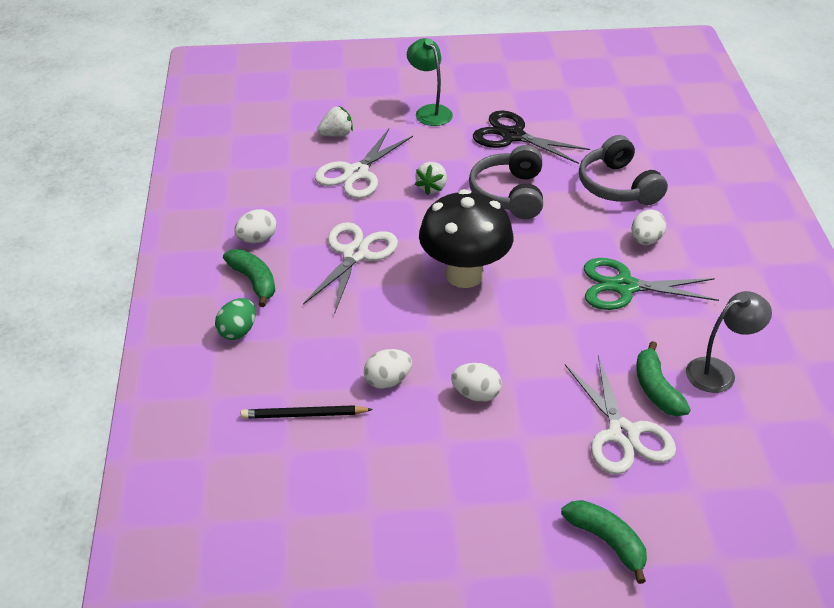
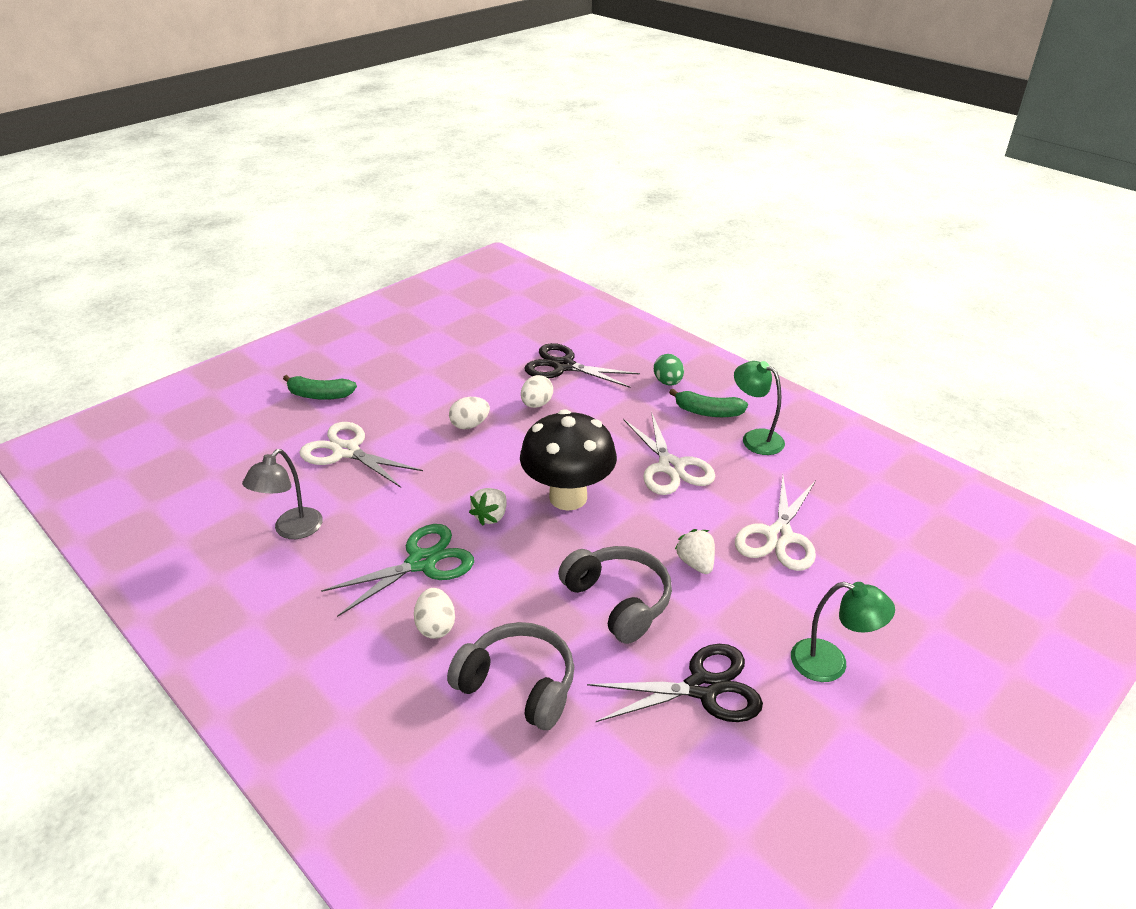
camera: 140 degrees right, 5 degrees down
(257, 239) = (755, 438): white egg -> green lamp
(304, 415) = (563, 366): black pencil -> black scissors
(336, 134) = (862, 568): white strawberry -> white strawberry (491, 516)
(356, 173) = (778, 536): white scissors -> white scissors turned 150 degrees counterclockwise
(656, 389) = (338, 491): green banana -> none

